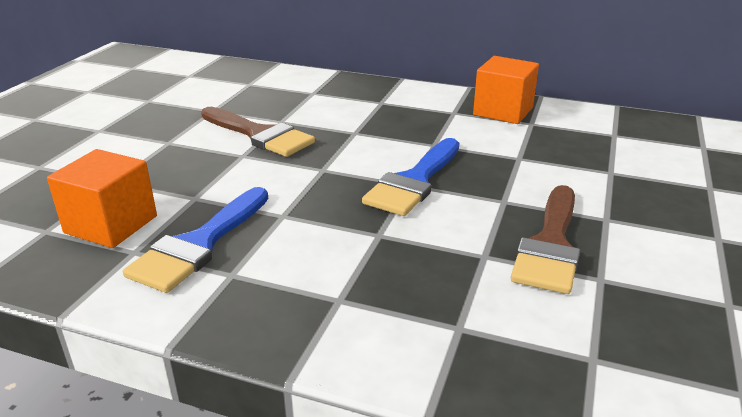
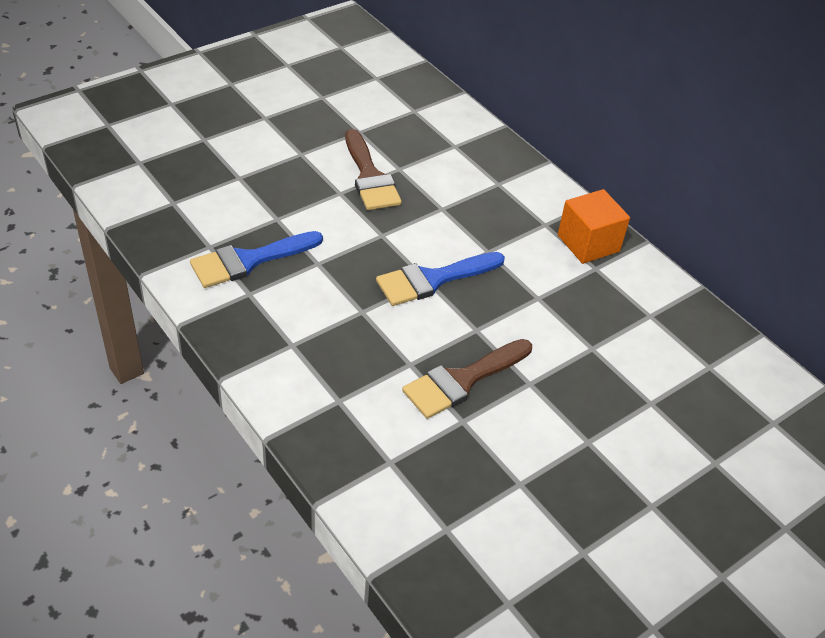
camera: 30 degrees right, 15 degrees up
(111, 224) = (211, 217): orange cube -> none

